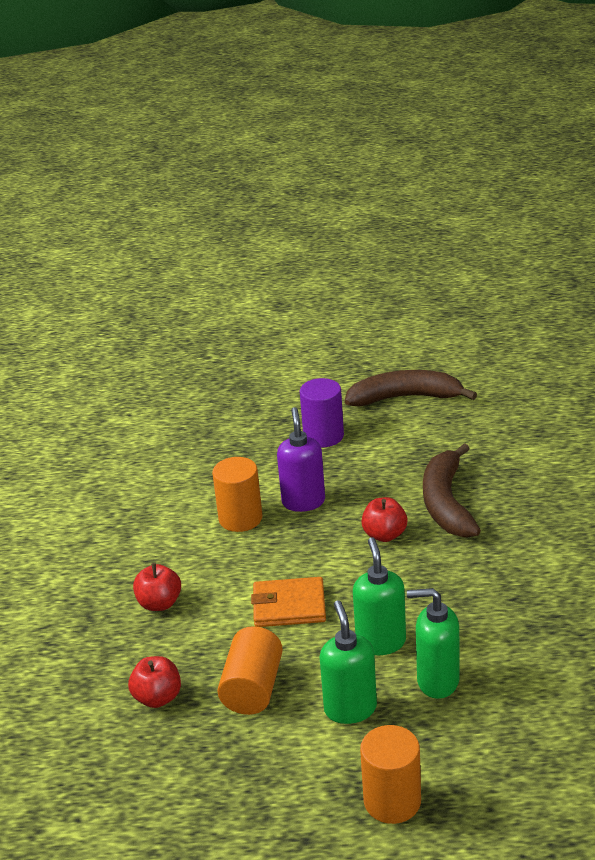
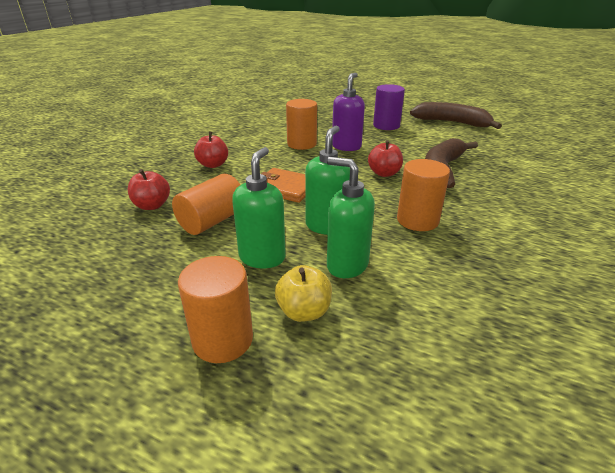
camera: 25 degrees right, 0 degrees up
(437, 745) = (304, 311): none -> yellow apple
(466, 595) = (417, 220): none -> orange cylinder

